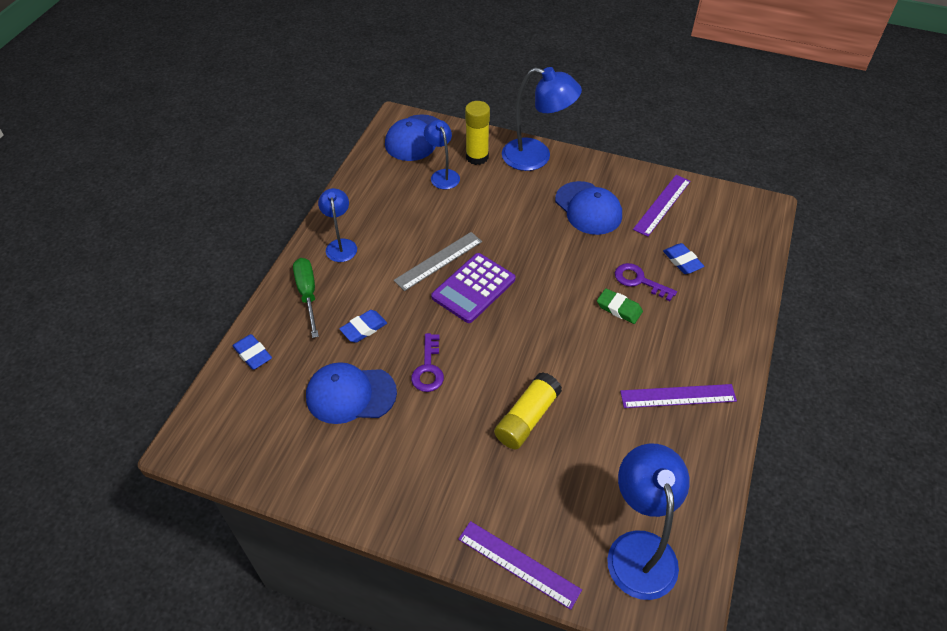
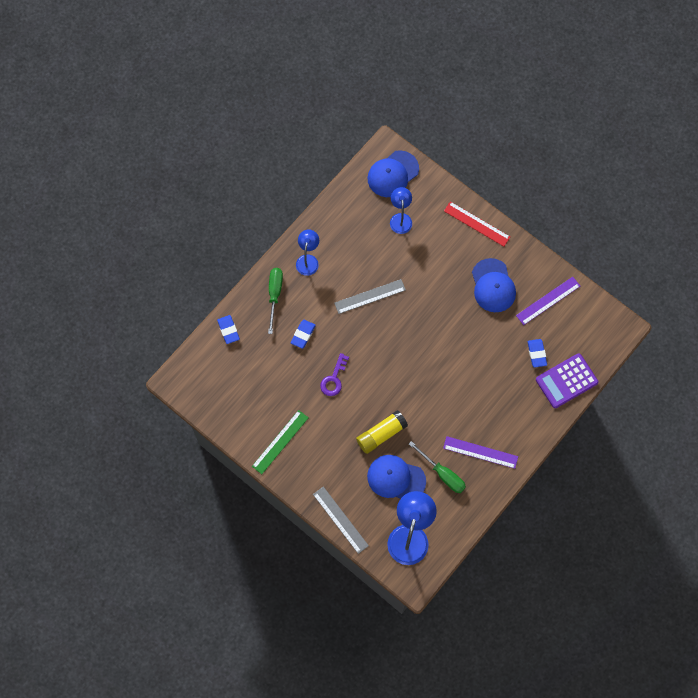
camera: 20 degrees right, 20 degrees up
(350, 394) = (280, 381): blue cap -> blue cap (396, 478)
(364, 328) = (303, 334): blue eraser -> blue eraser turned 45 degrees counterclockwise
(378, 478) = (280, 442): none -> green ruler
(473, 288) = (385, 327): purple calculator -> purple calculator (566, 381)
(477, 157) = (432, 209): yellow glue stick -> none
(518, 564) = (340, 520): purple ruler -> grey ruler
(536, 157) = (476, 224): blue lamp -> red ruler
(619, 308) = (474, 376): green eraser -> none
(639, 281) = (498, 359): purple key -> none
(641, 442) = (442, 474): none -> green screwdriver

